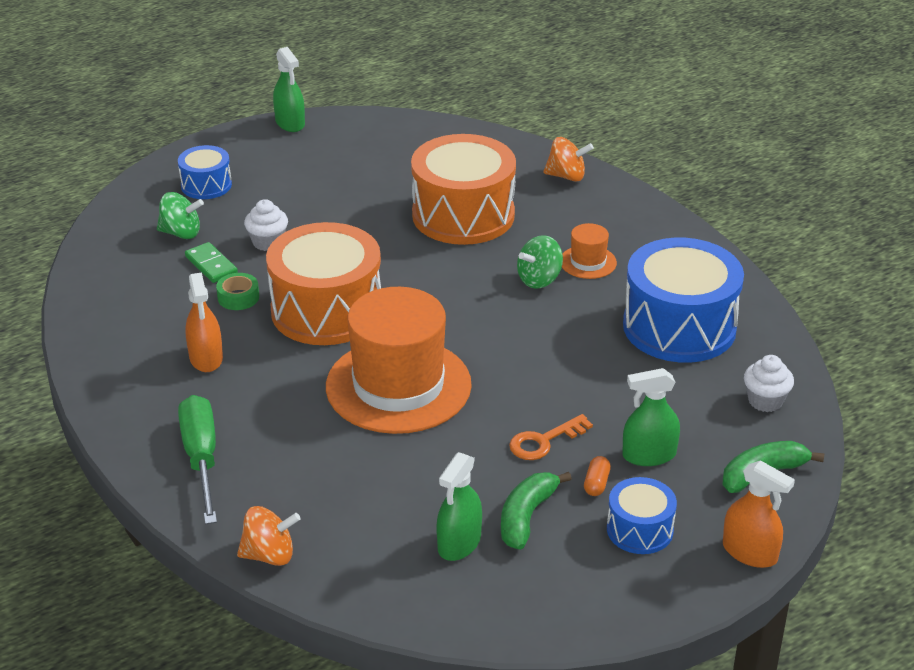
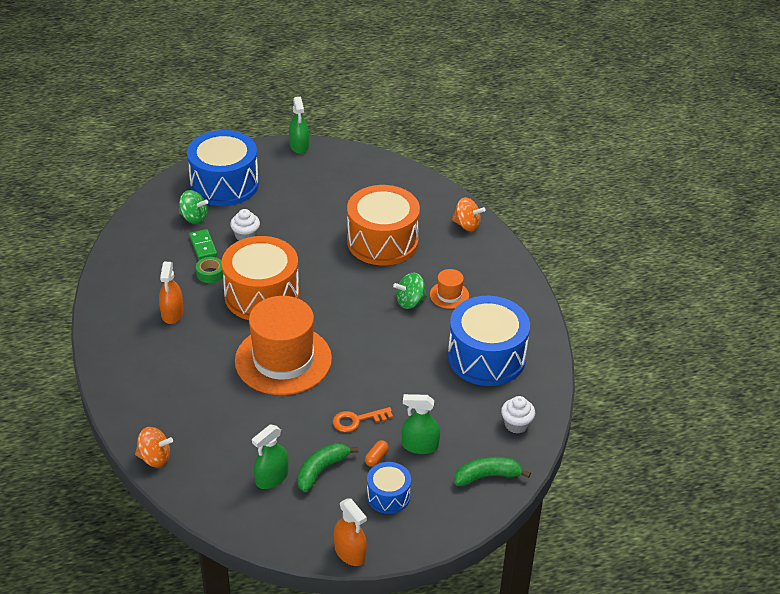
camera: 15 degrees right, 5 degrees up
(201, 458) = (141, 383): green screwdriver -> none
(206, 185) = (224, 184): blue drum -> blue drum, size x1.97
(749, 552) = (450, 528): orange spray bottle -> orange spray bottle (350, 552)

